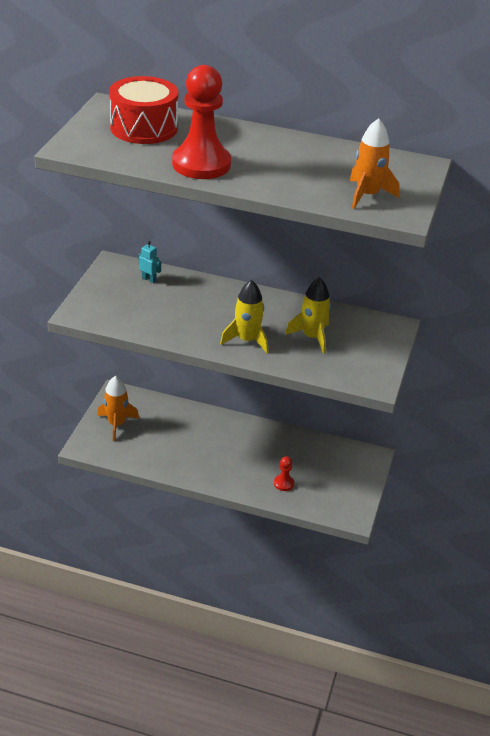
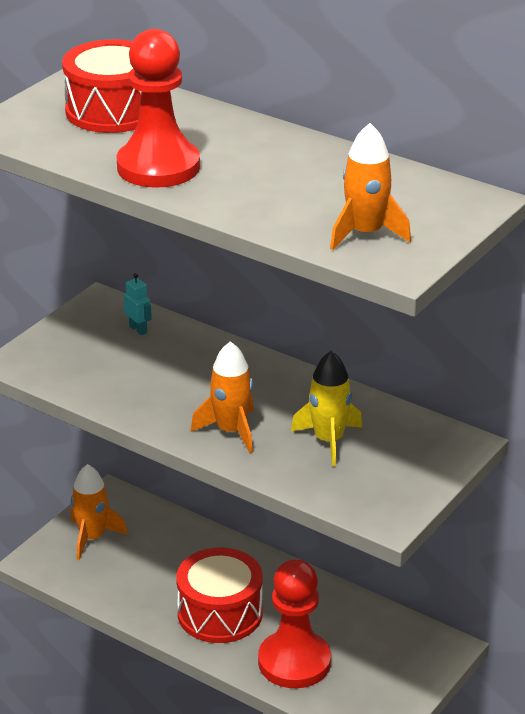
camera: 20 degrees right, 5 degrees down
(222, 460) = (220, 613): none -> red drum
(247, 340) = (231, 431): yellow rocket -> orange rocket
(283, 483) = (294, 662): red pawn -> red pawn, size x2.36

